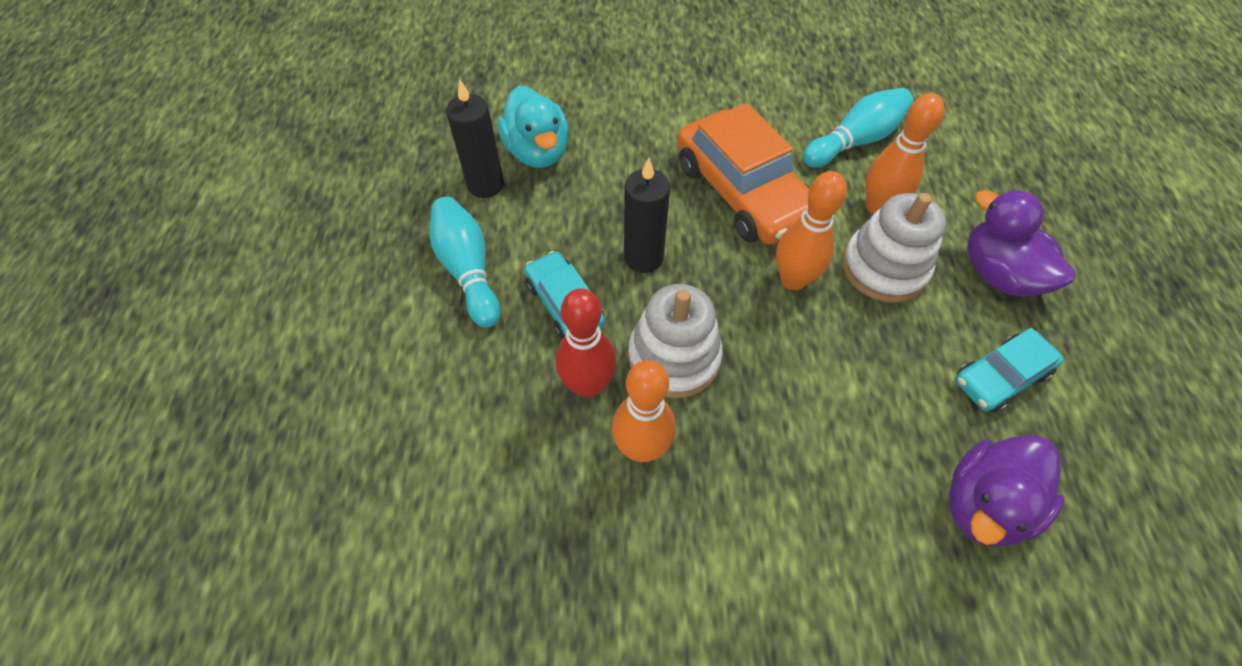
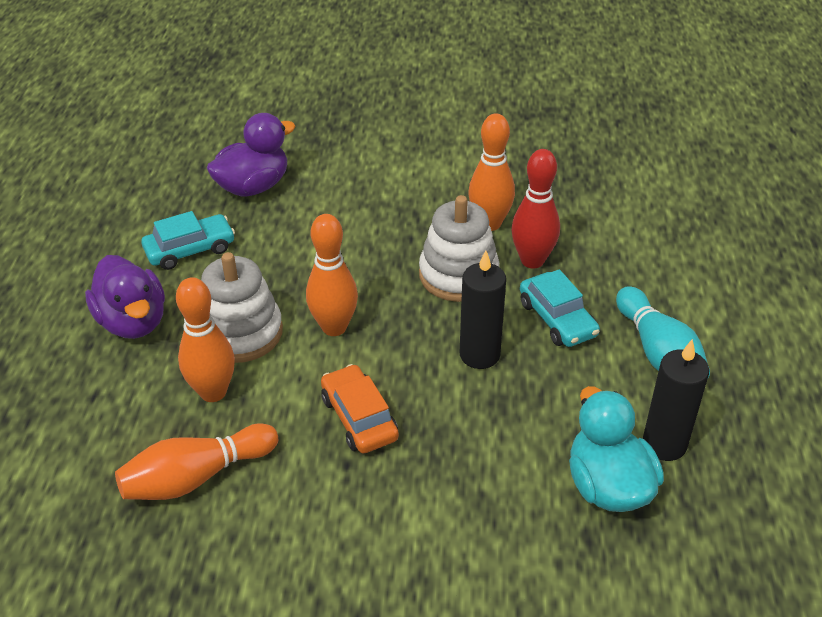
camera: 175 degrees left, 15 degrees down
(743, 192) = (359, 418): orange car -> orange car, size x0.56
(855, 141) = (196, 477): turquoise bowling pin -> orange bowling pin

